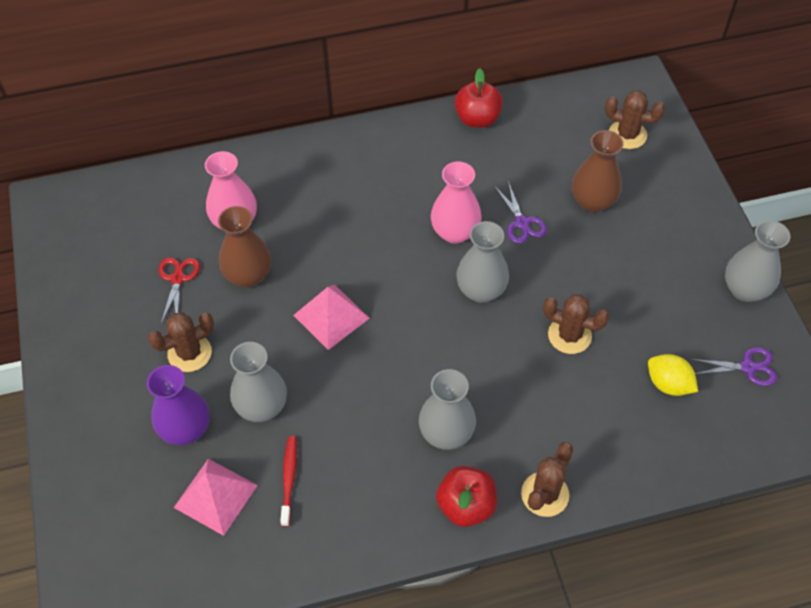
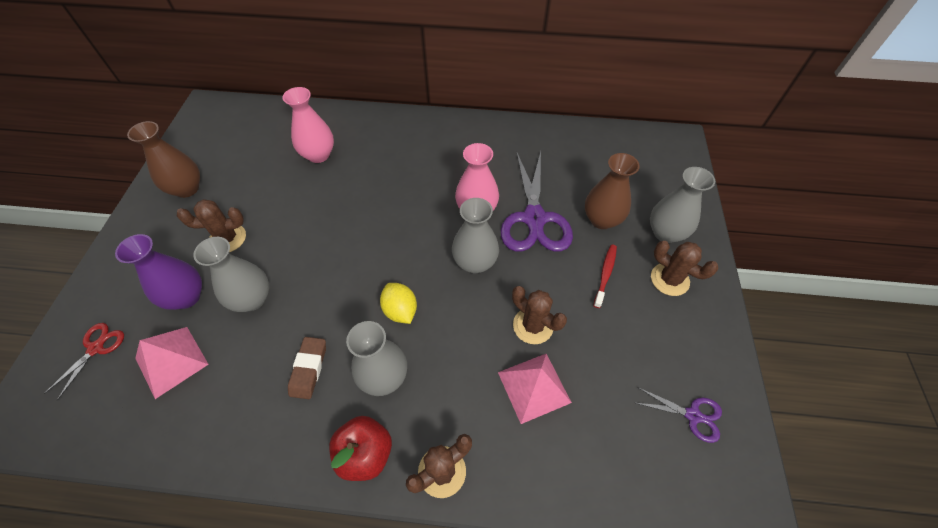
camera: 20 degrees right, 0 degrees up
(178, 278) = (255, 182): red scissors -> red scissors (96, 348)
(248, 275) = (304, 195): brown vase -> brown vase (187, 189)
(289, 479) = (235, 369): red toothbrush -> red toothbrush (605, 275)
(331, 316) = (346, 245): pink pyramid -> pink pyramid (534, 387)
(366, 453) = (309, 369): none -> brown eraser
(477, 119) = (535, 133): red apple -> none
(522, 223) = (534, 219): purple scissors -> purple scissors, size x2.04
(627, 135) = (653, 176): brown cactus -> brown cactus (669, 279)
(668, 384) = (606, 404): yellow lemon -> yellow lemon (400, 310)
(745, 289) = (714, 338): grey vase -> grey vase (665, 233)

